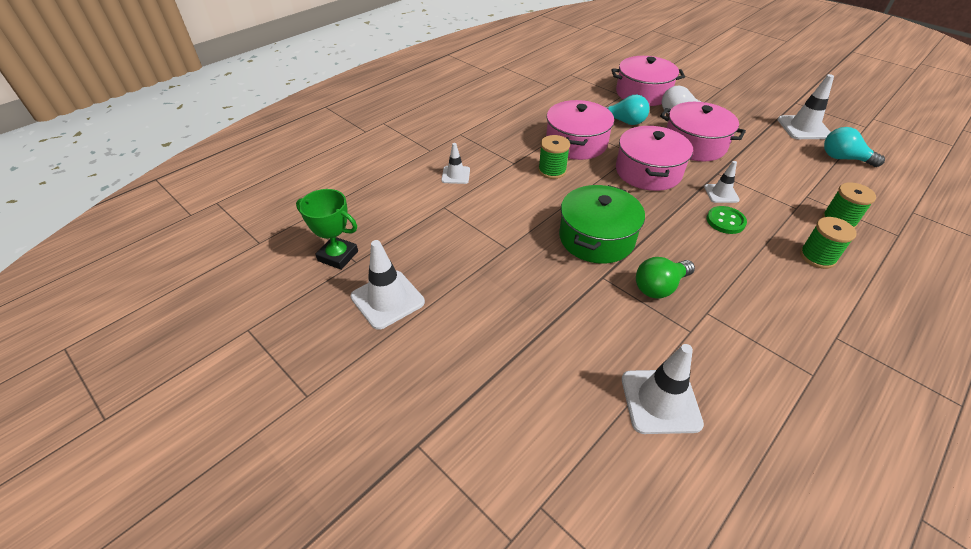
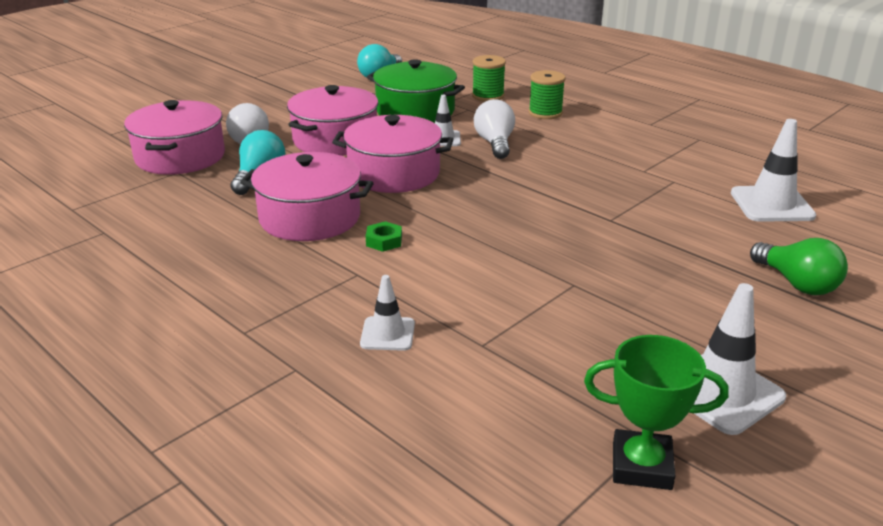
camera: 90 degrees left, 15 degrees down
(338, 256) = (641, 466): green trophy -> green trophy turned 75 degrees clockwise
(552, 170) = (384, 241): green spool -> green nut
(596, 238) = (538, 218): green pot -> green pot (415, 111)
(659, 287) = (615, 189): green light bulb -> green light bulb (797, 283)
(725, 221) = (495, 143): green button -> white light bulb
(803, 128) = (314, 82): white traffic cone -> none

